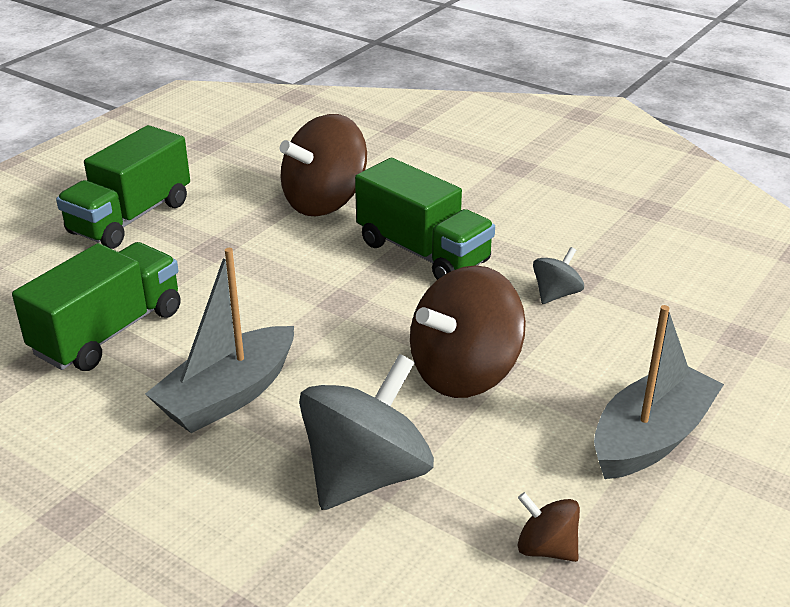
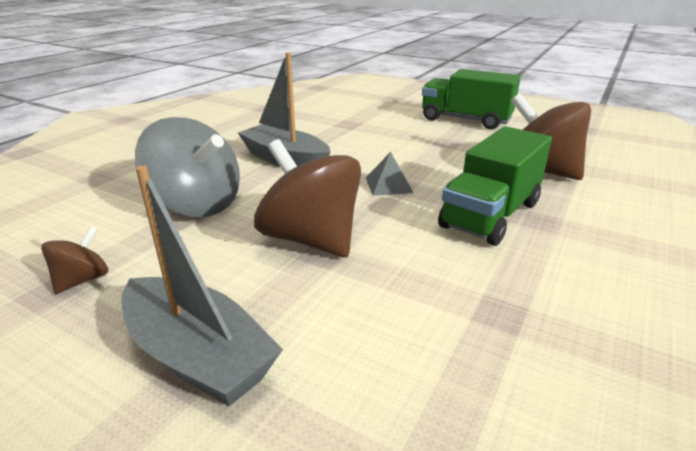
camera: 85 degrees right, 5 degrees down
(109, 332) = (344, 128): green truck -> none
(338, 308) = (388, 185): none -> grey pyramid
(556, 294) = (457, 293): grey spinning top -> none

